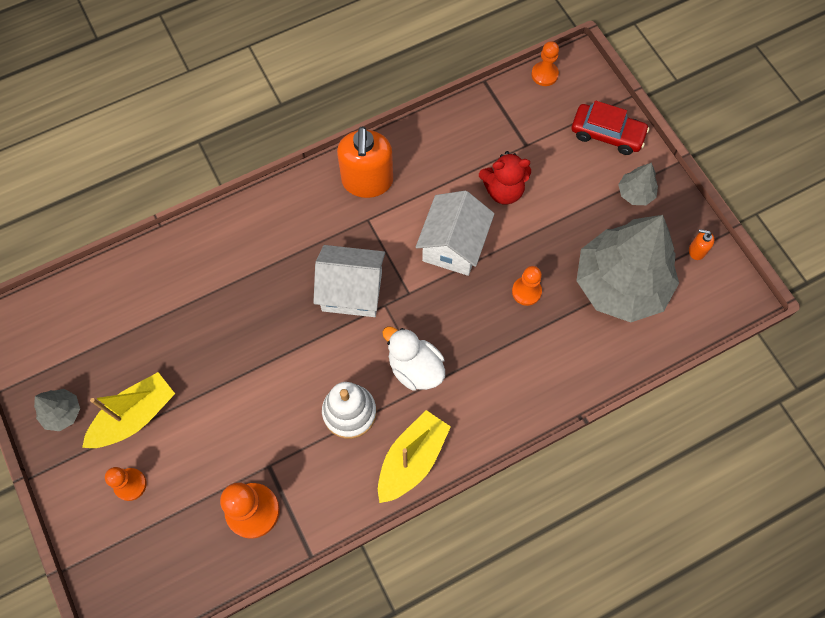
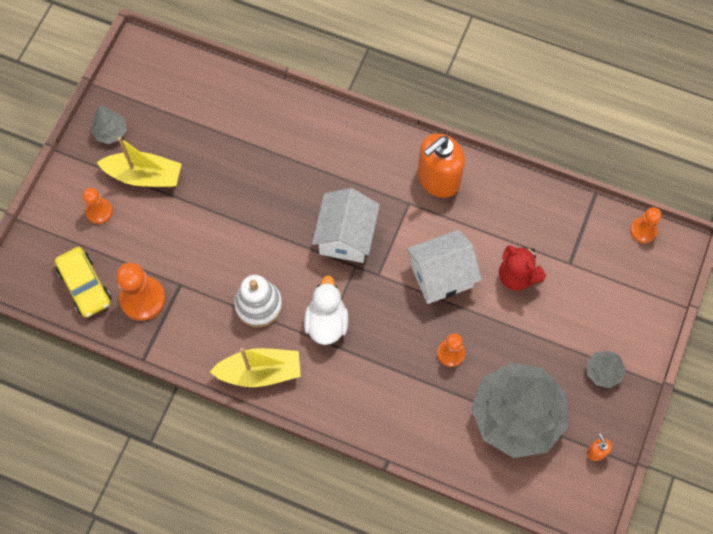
camera: 50 degrees right, 0 degrees up
(191, 555) = (85, 285): none -> yellow car
(352, 291) = (346, 236): white house -> white house turned 45 degrees clockwise
(607, 134) = (635, 314): red car -> none

